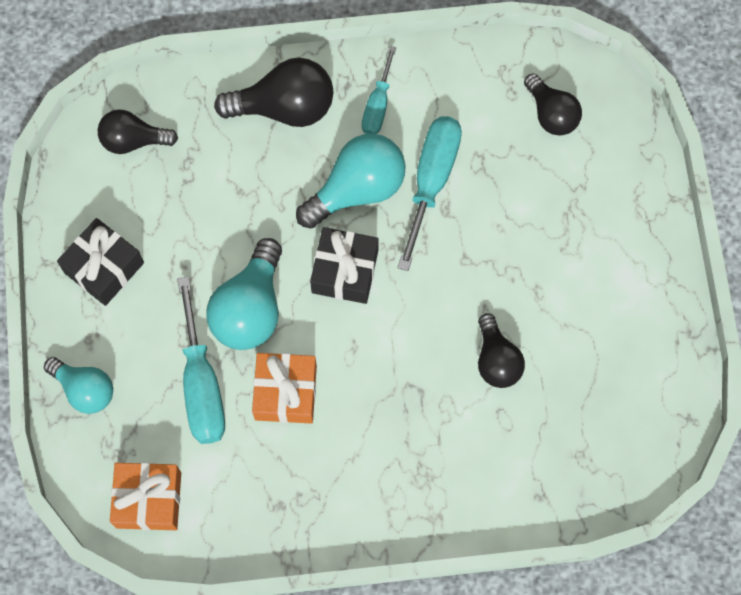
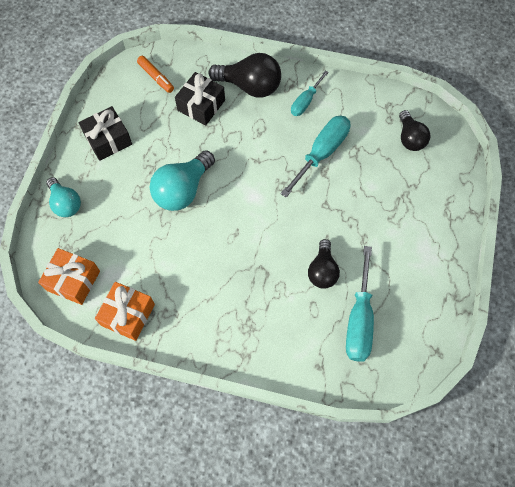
camera: 20 degrees right, 5 degrees down
(133, 140) = (156, 77): black light bulb -> orange marker
(202, 384) = (135, 224): turquoise screwdriver -> turquoise screwdriver (359, 320)
(285, 392) = (183, 246): orange gift -> orange gift (128, 314)
(345, 271) = (248, 187): black gift -> black gift (201, 105)
(357, 190) = (274, 144): turquoise light bulb -> none

